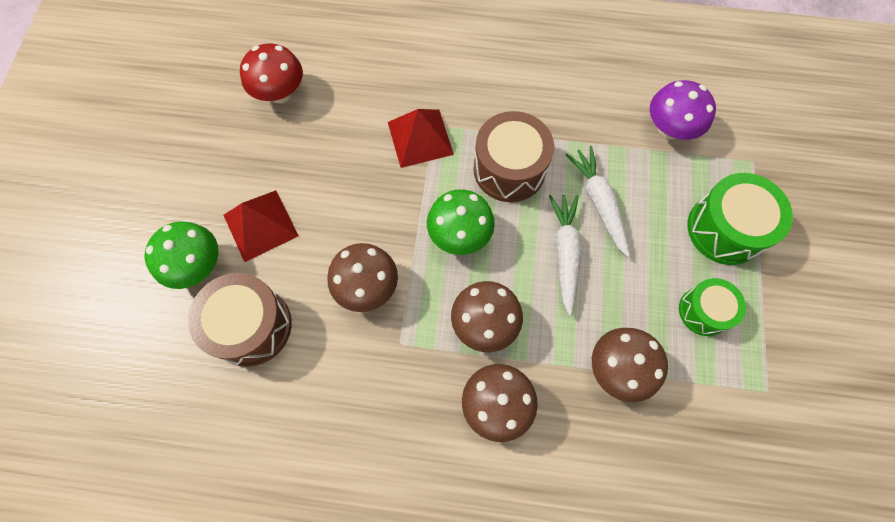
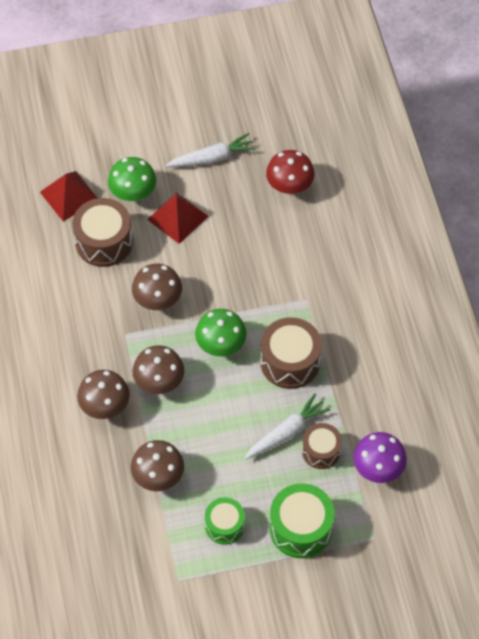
camera: 70 degrees right, 10 degrees down
(420, 138) = (291, 293): red pyramid -> red pyramid (69, 196)
(565, 253) = (234, 419): white carrot -> white carrot (212, 158)
(633, 176) = (321, 451): none -> brown drum

